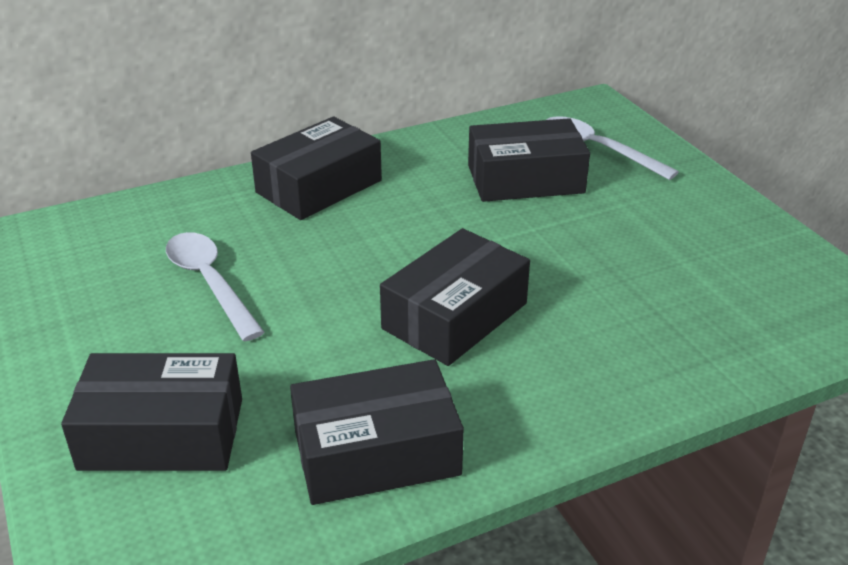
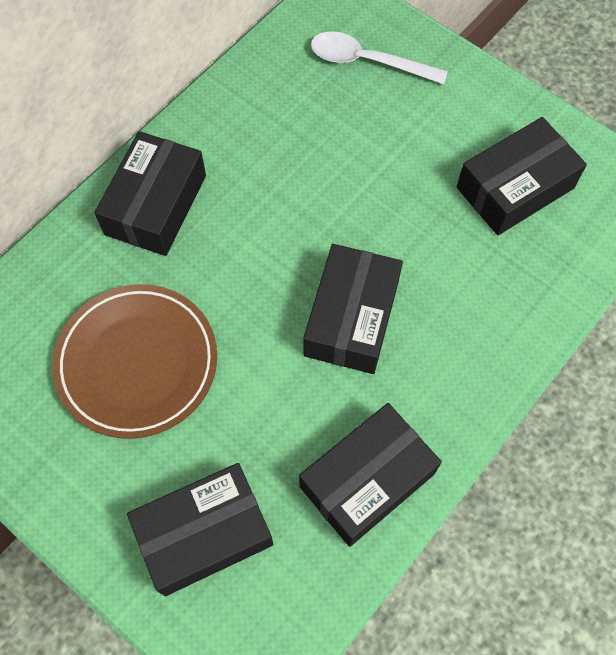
camera: 25 degrees left, 30 degrees up
(210, 283) = (137, 363): white spoon -> brown plate
(525, 179) = (326, 126): black box -> black box (515, 188)

